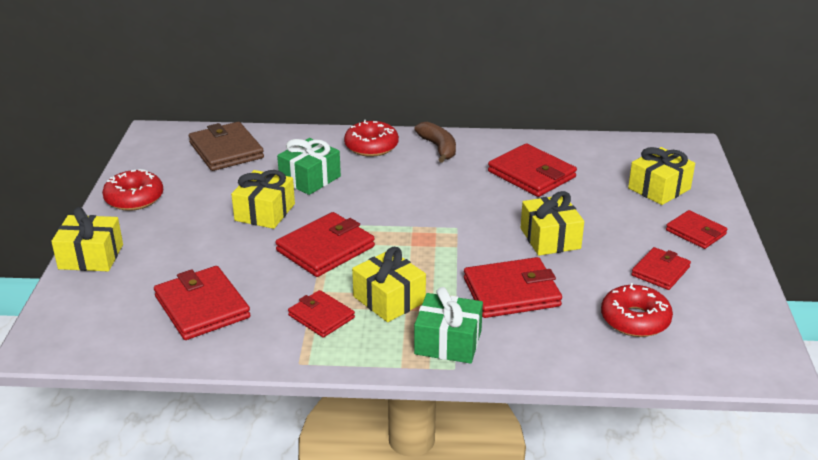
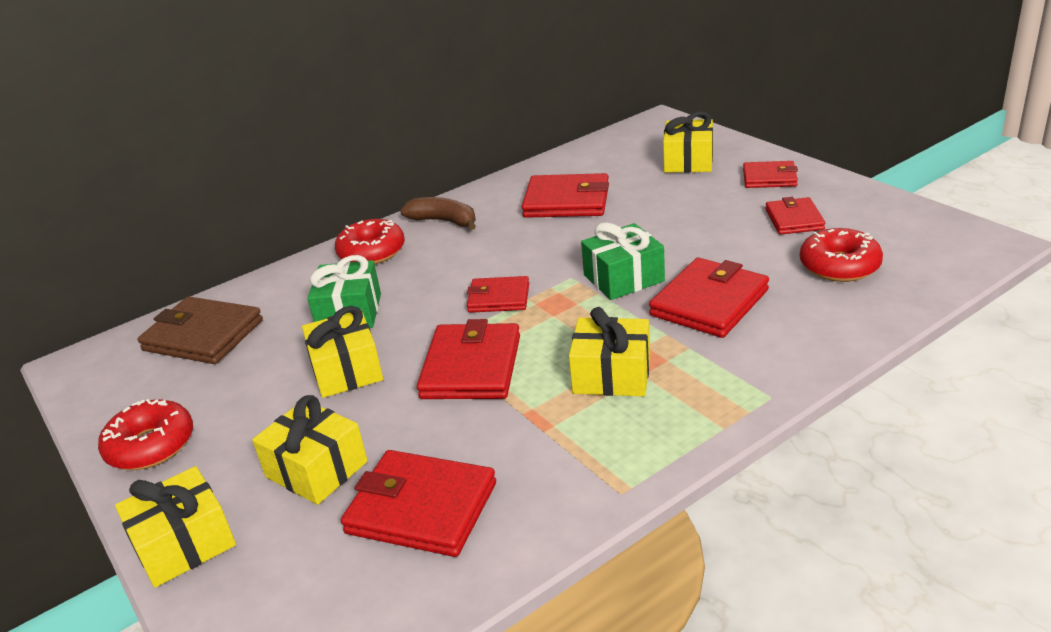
camera: 35 degrees left, 0 degrees up
(321, 316) = (571, 433): red wallet -> red wallet (499, 298)
(448, 342) = (728, 378): green gift -> green gift (623, 278)
(550, 238) = (667, 242): yellow gift -> yellow gift (316, 469)

